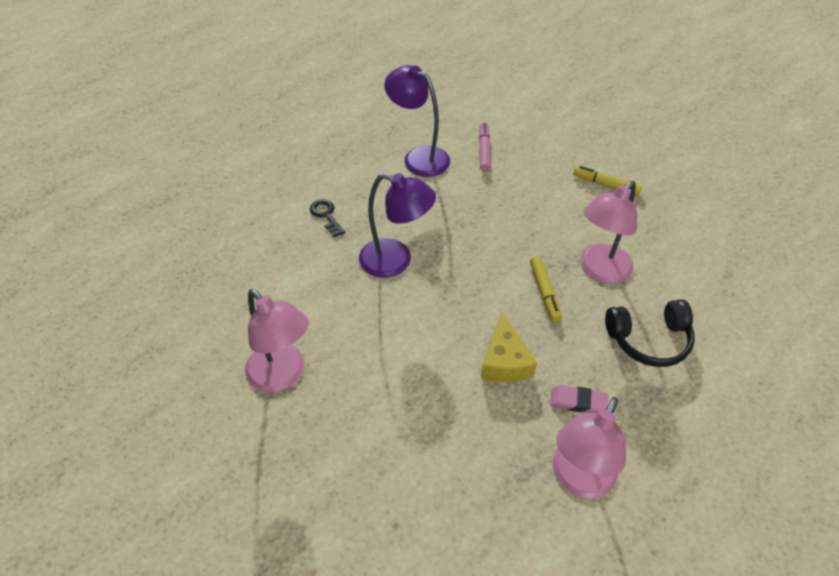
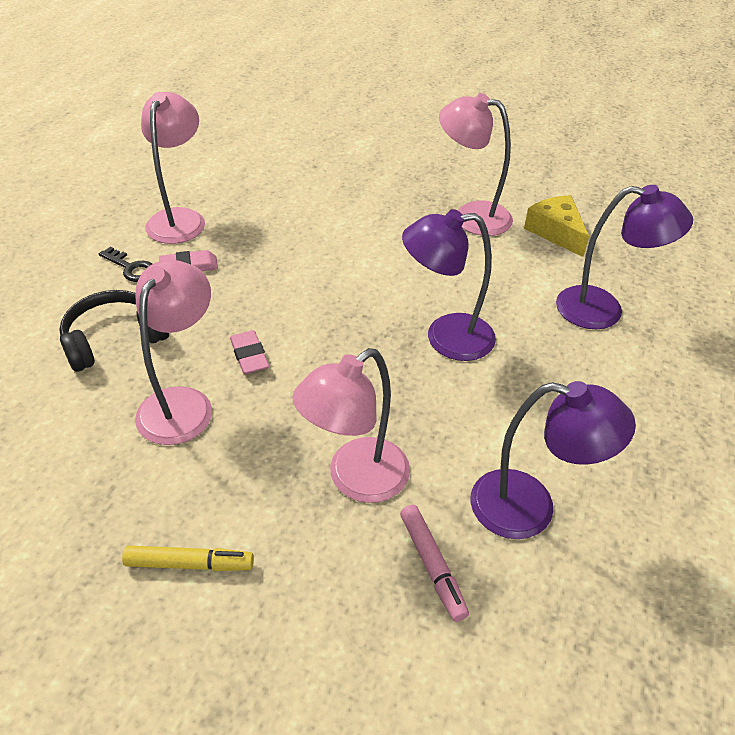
camera: 155 degrees right, 5 degrees down
(266, 246) = (603, 310): none -> purple lamp
(326, 215) = (575, 366): black key -> black key (131, 268)
(504, 195) = (355, 480): none -> pink lamp
(505, 361) = (272, 278): yellow cheese -> yellow cheese (556, 232)
(544, 292) = (249, 355): yellow marker -> pink eraser

